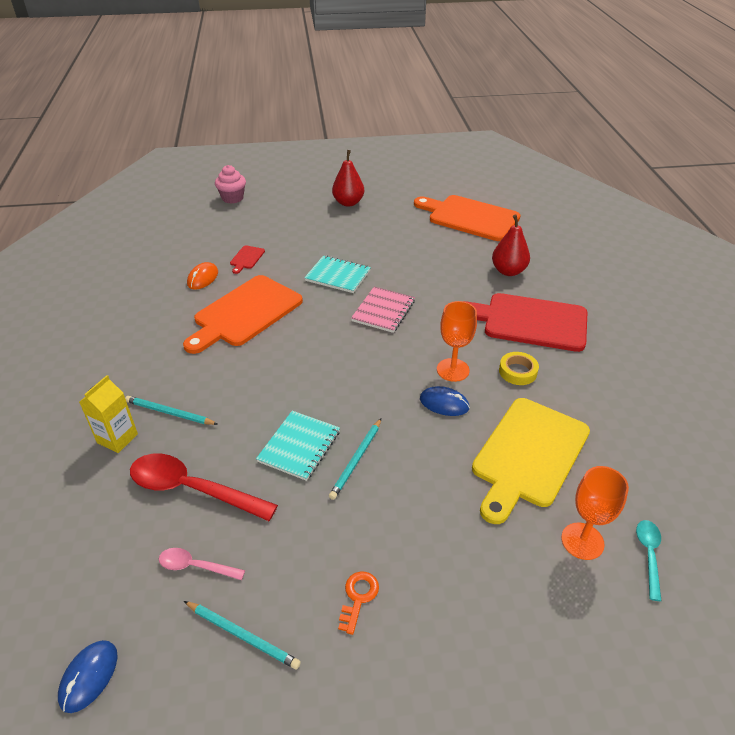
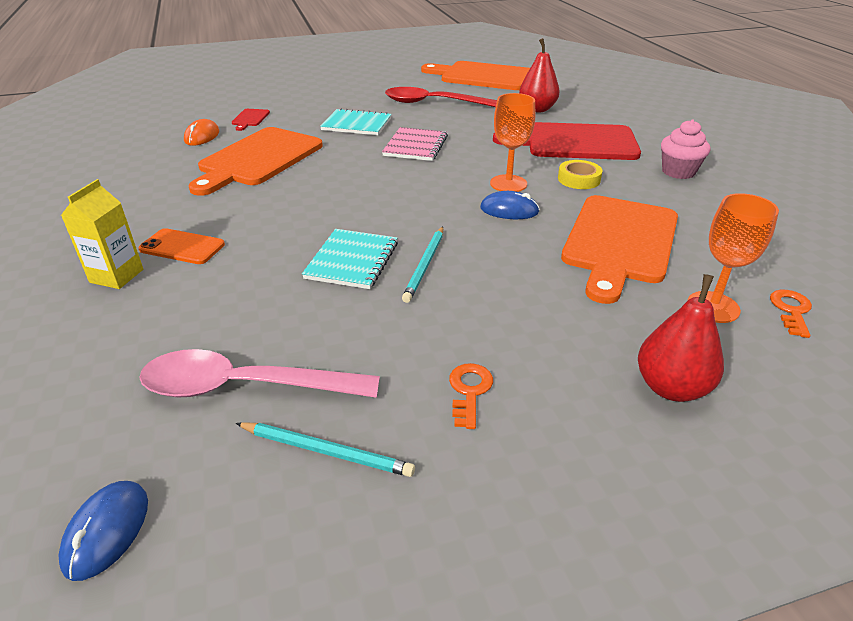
camera: 10 degrees left, 5 degrees down
(170, 413) = (182, 247): turquoise pencil -> orange phone
(192, 489) = (225, 312): red spoon -> red spoon (433, 103)
(195, 566) = (245, 387): pink spoon -> pink spoon, size x1.97
(232, 198) = (224, 78): pink cupcake -> pink cupcake (678, 172)
(348, 203) = (352, 74): red pear -> red pear (671, 387)
(528, 455) = (619, 242): yellow cutting board -> orange cutting board
(648, 555) = (791, 310): turquoise spoon -> orange key

